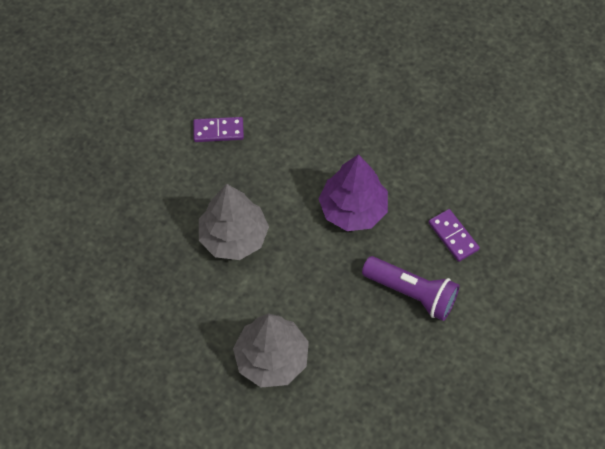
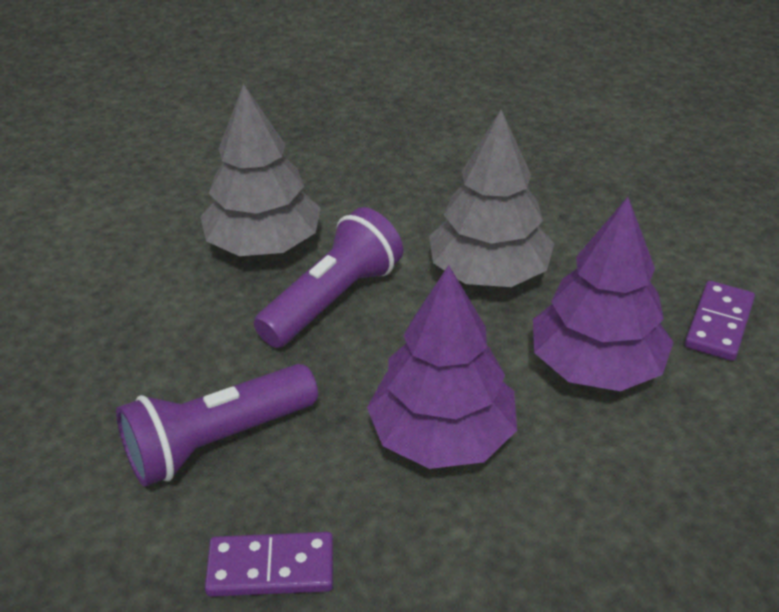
camera: 120 degrees right, 20 degrees down
(276, 169) = (595, 366): none -> purple tree
(295, 298) = (333, 299): none -> purple flashlight

